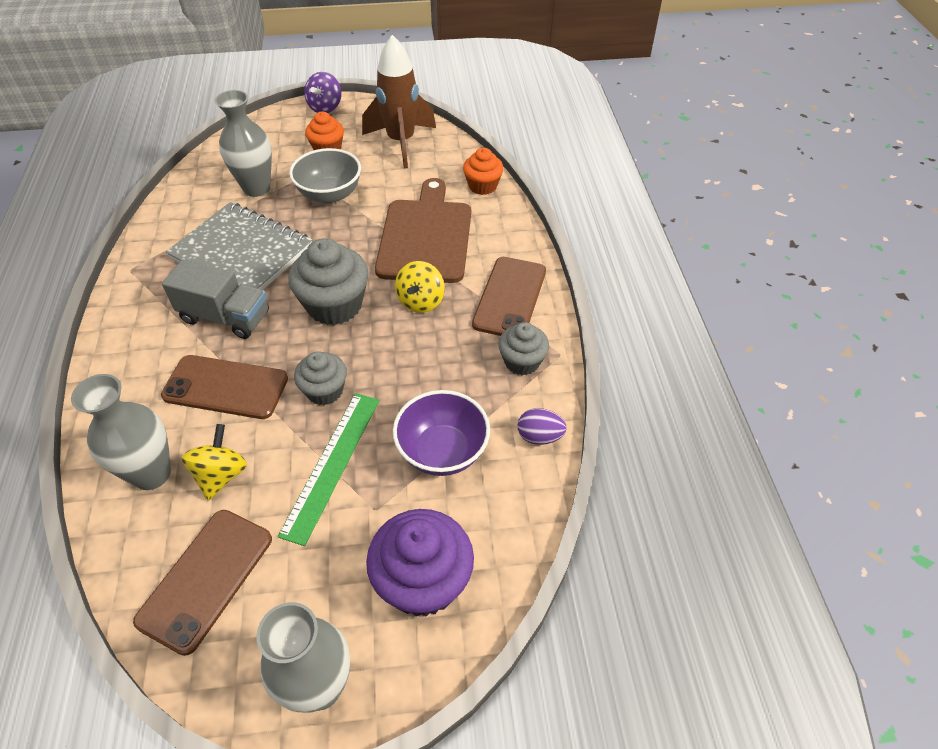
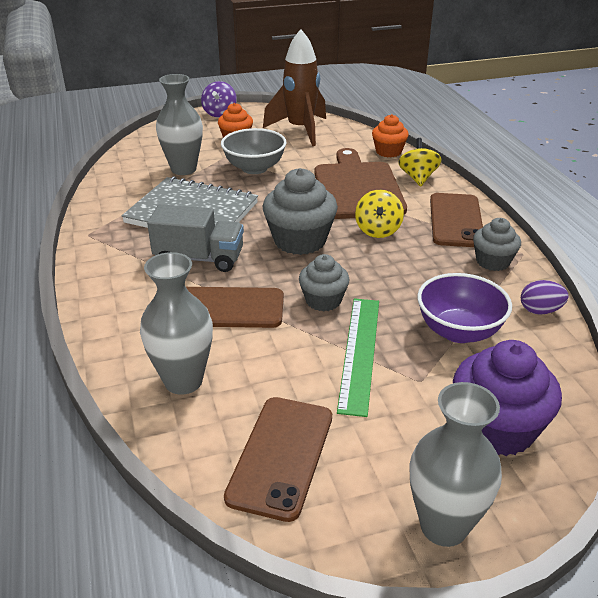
camera: 10 degrees left, 15 degrees down
(221, 475) = (255, 373): yellow spinning top -> yellow spinning top (418, 178)

